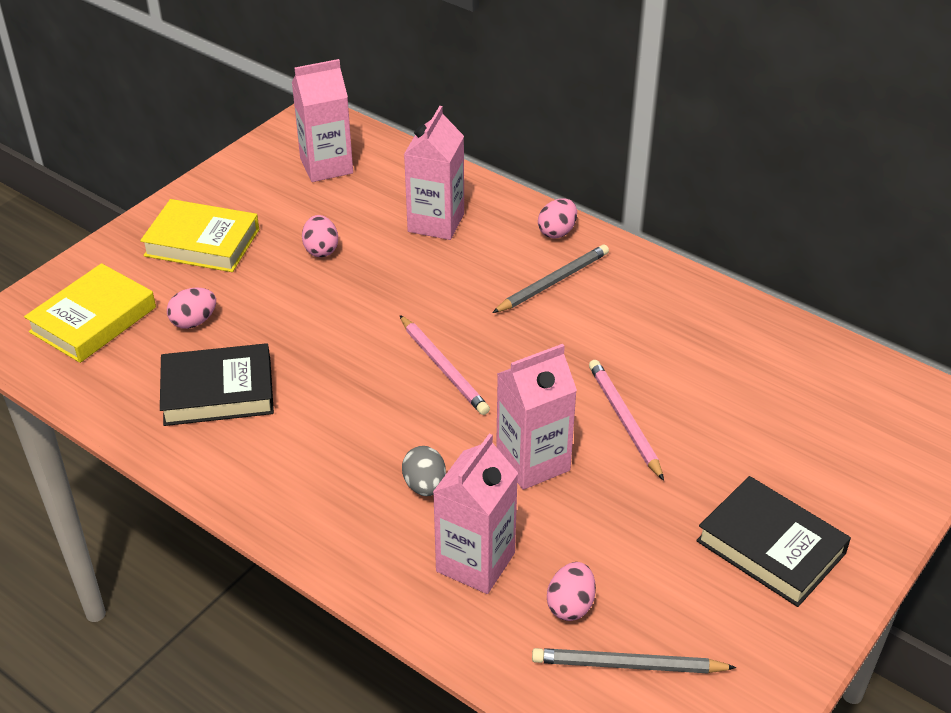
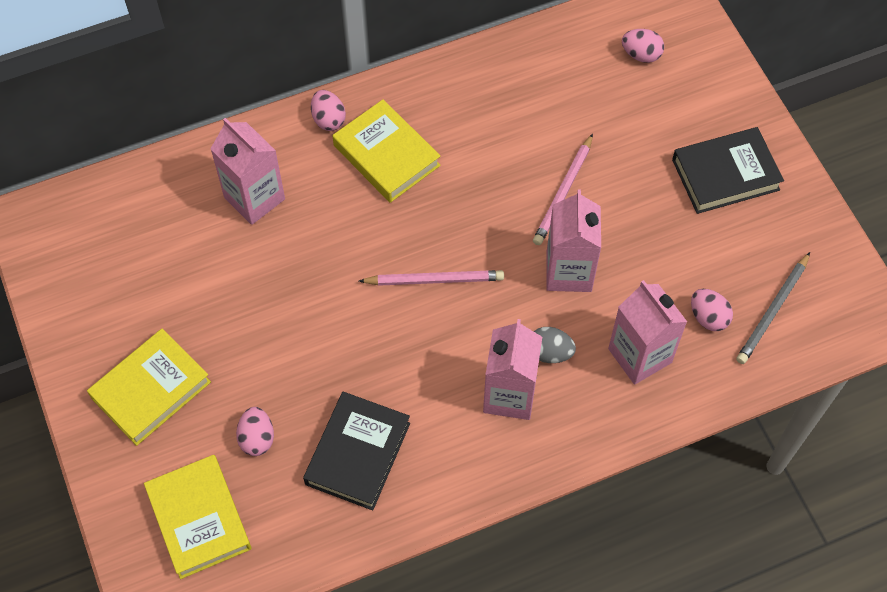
camera: 60 degrees left, 20 degrees up
(321, 250) = (229, 300): pink egg -> pink egg (641, 55)
(326, 166) = (111, 243): pink carton -> pink carton (509, 395)
(552, 282) = (386, 155): grey pencil -> yellow book
(624, 420) = (563, 192): pink pencil -> pink pencil turned 75 degrees counterclockwise

